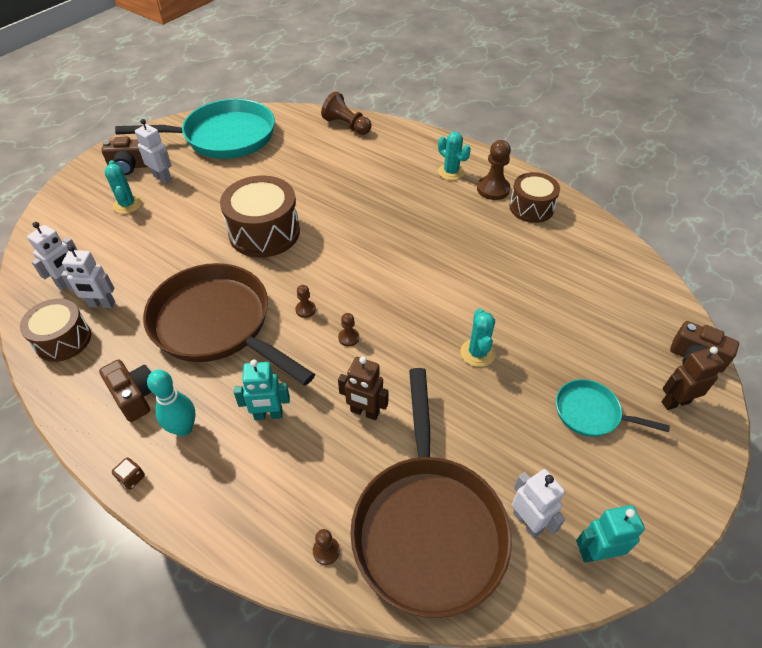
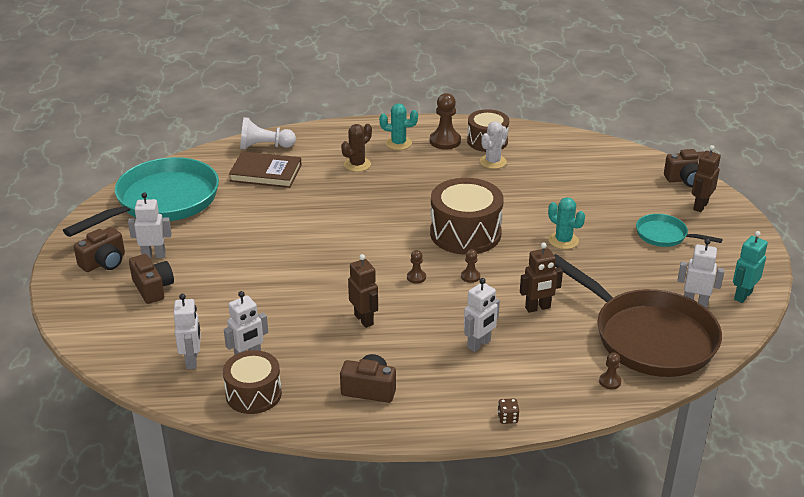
camera: 40 degrees left, 15 degrees down
(127, 205) = (153, 288): turquoise cactus -> brown camera
(132, 478) = (439, 427): brown dice -> brown dice (507, 418)
(183, 428) = (433, 384): turquoise bowling pin -> none
(217, 324) = (364, 319): brown pan -> brown robot
(264, 232) = (310, 248): brown drum -> brown drum (465, 233)
(268, 415) = (479, 344): turquoise robot -> white robot
(319, 148) = (266, 173): none -> brown book
(347, 125) = (264, 146): brown pawn -> white pawn
(394, 175) = (357, 164): none -> brown cactus
(511, 231) = (493, 162): none -> white cactus
(591, 413) = (665, 235): turquoise pan -> turquoise pan turned 45 degrees clockwise

